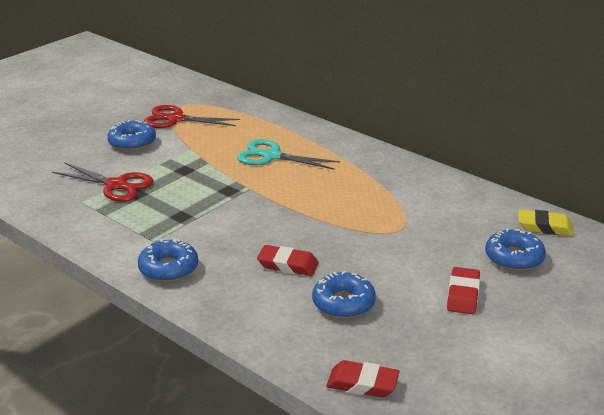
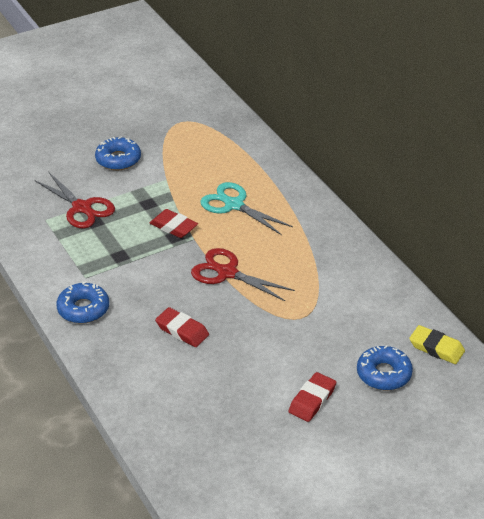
camera: 20 degrees right, 10 degrees up
(176, 119) = (170, 139): red scissors -> red scissors (227, 273)
(343, 303) = (206, 381): blue donut -> none
(362, 383) = (177, 460): red eraser -> red eraser (173, 227)

